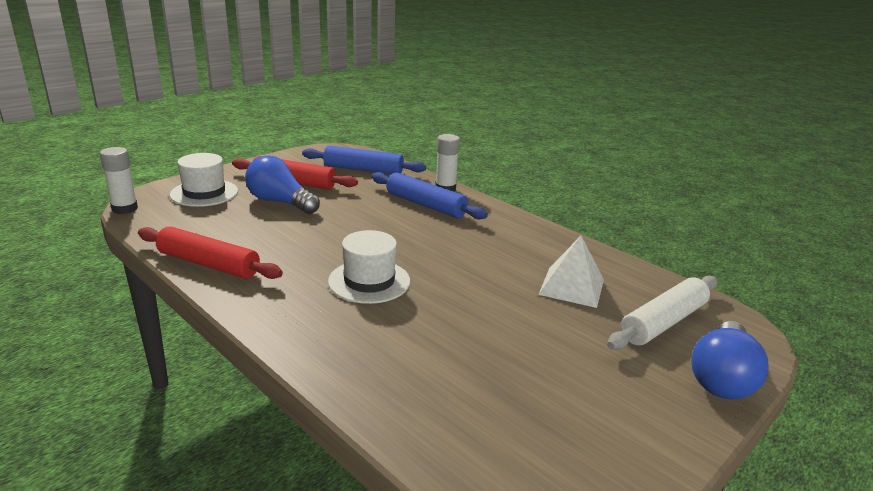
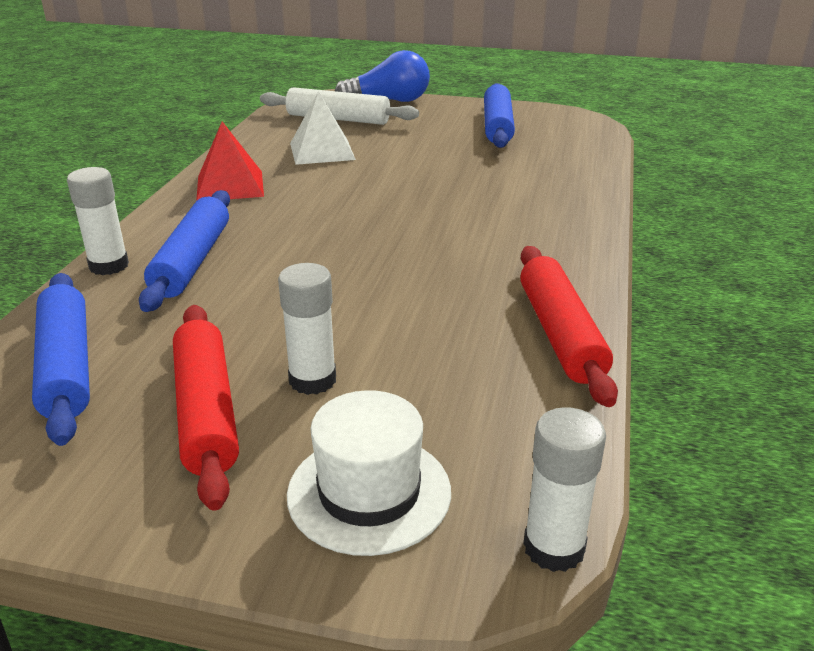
camera: 120 degrees left, 5 degrees up
(280, 202) = (312, 380): blue light bulb -> white glue stick
(369, 281) = (443, 229): white hat -> none
(526, 236) = (230, 186): none -> red pyramid
(575, 417) = (497, 126): none -> blue rolling pin

